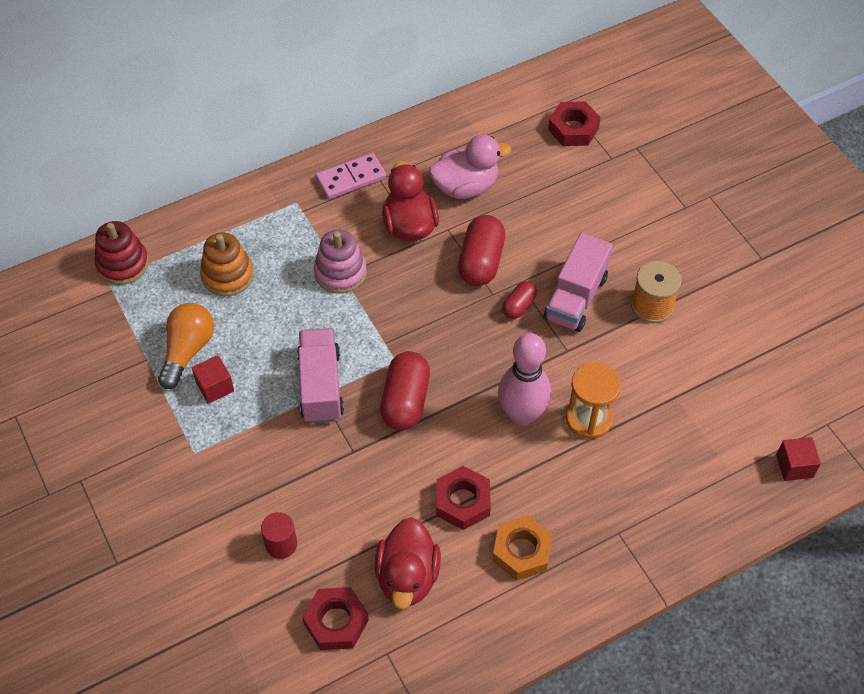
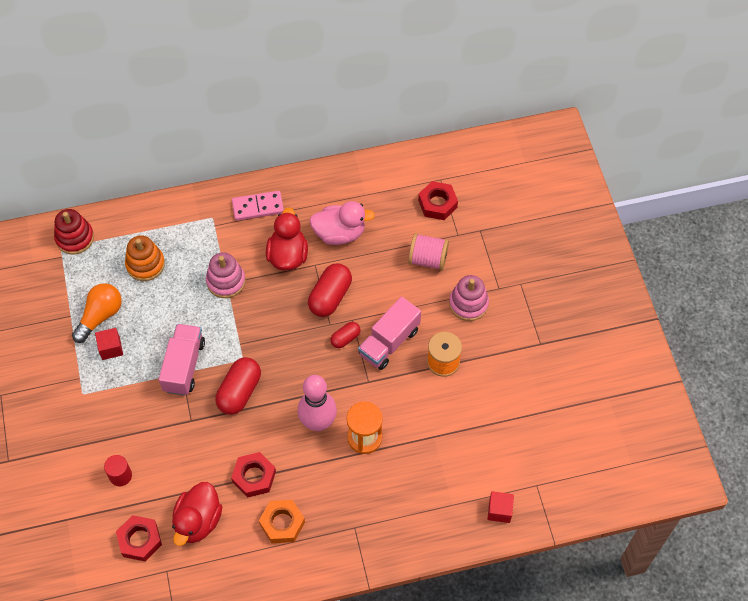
camera: 15 degrees right, 5 degrees up
(586, 193) = (428, 259): none -> pink spool
(656, 232) = (468, 304): none -> pink stacking toy

